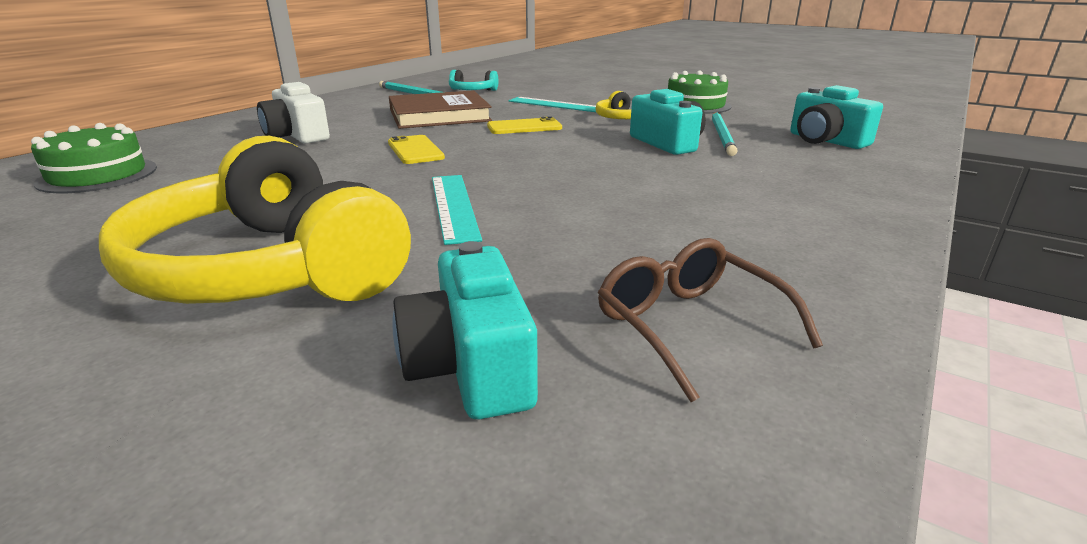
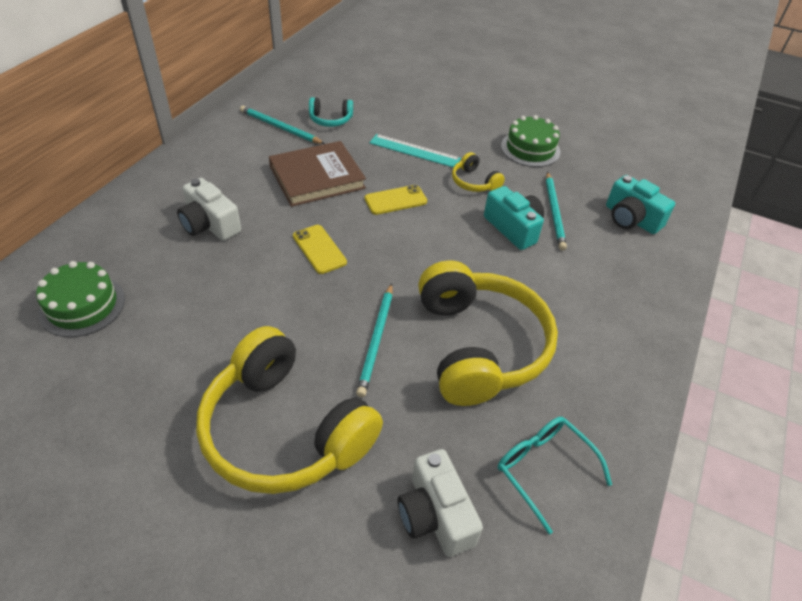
camera: 10 degrees left, 20 degrees up
(454, 206) = (376, 340): turquoise ruler -> turquoise pencil
(471, 366) = (435, 515): turquoise camera -> white camera
(601, 214) = (479, 346): none -> yellow headphones
(689, 325) = (543, 469): brown glasses -> turquoise glasses

